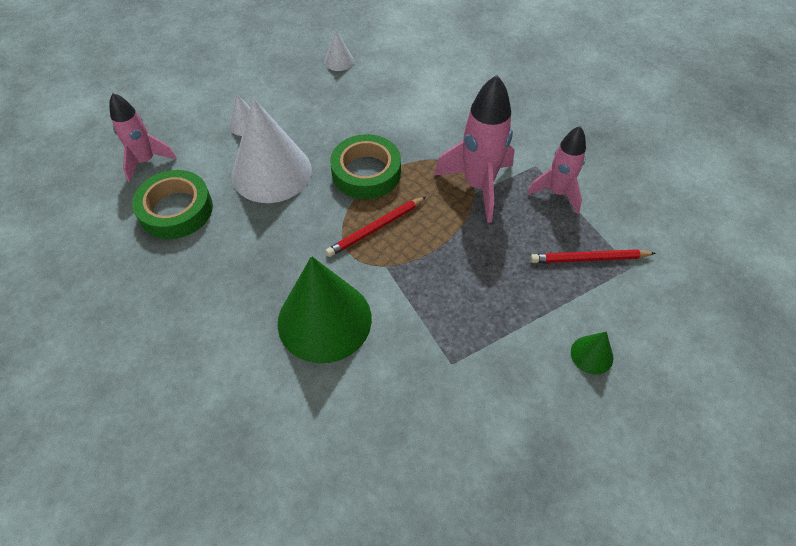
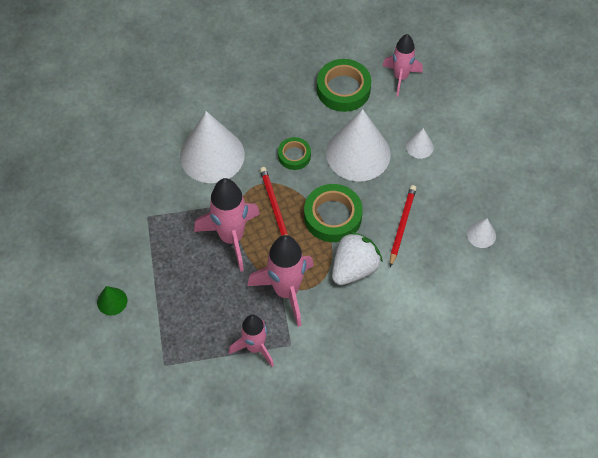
camera: 110 degrees right, 5 degrees up
(295, 230) = (294, 155): none -> green tape
(324, 320) = (212, 155): green cone -> white cone
(421, 140) = (354, 268): none -> white strawberry
(437, 257) = (231, 237): none -> pink rocket
(589, 258) = (184, 339): red pencil -> red pencil (402, 225)

